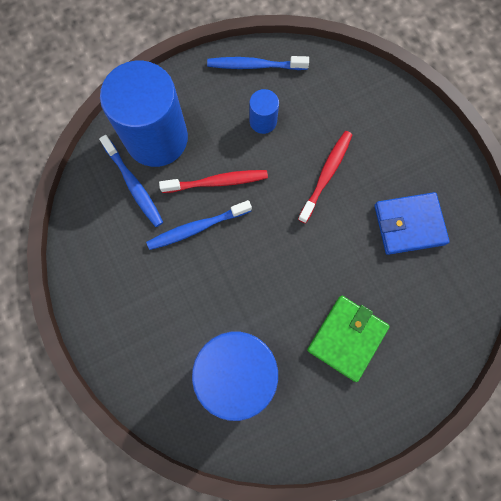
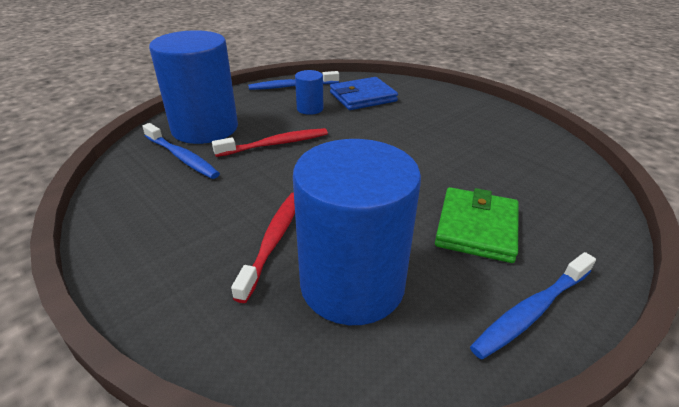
camera: 15 degrees left, 40 degrees down
(197, 228) = (260, 174): blue toothbrush -> blue toothbrush (531, 311)
(326, 175) = (384, 127): red toothbrush -> red toothbrush (273, 241)
(409, 224) = (482, 143): blue wallet -> blue wallet (363, 97)

